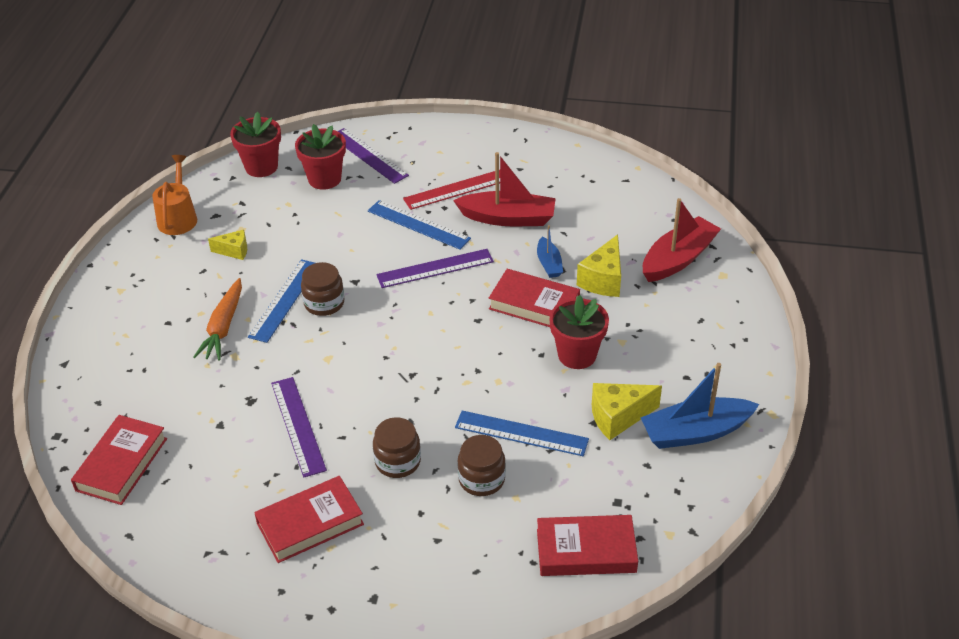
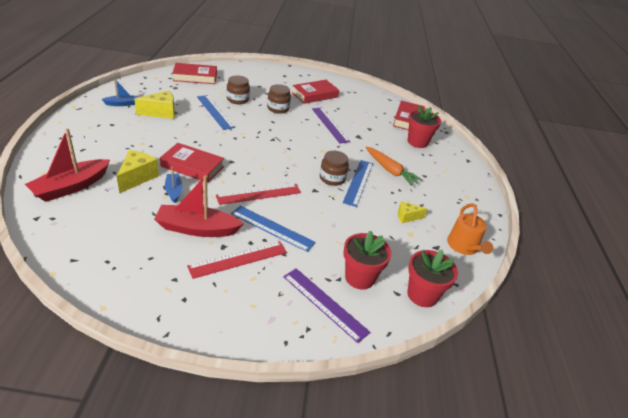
camera: 170 degrees right, 5 degrees down
(223, 327) = (390, 170): orange carrot -> orange carrot turned 135 degrees clockwise
(435, 268) = (259, 194): purple ruler -> red ruler
(521, 433) = (215, 112): blue ruler -> blue ruler turned 45 degrees clockwise
(577, 355) = (173, 139): red flower pot -> red flower pot (417, 142)
(695, 432) = (122, 104): blue boat -> blue boat, size x0.54

